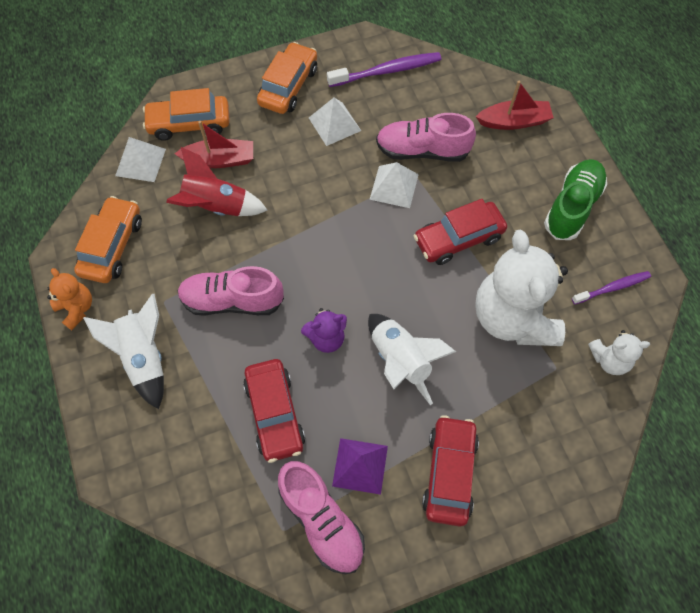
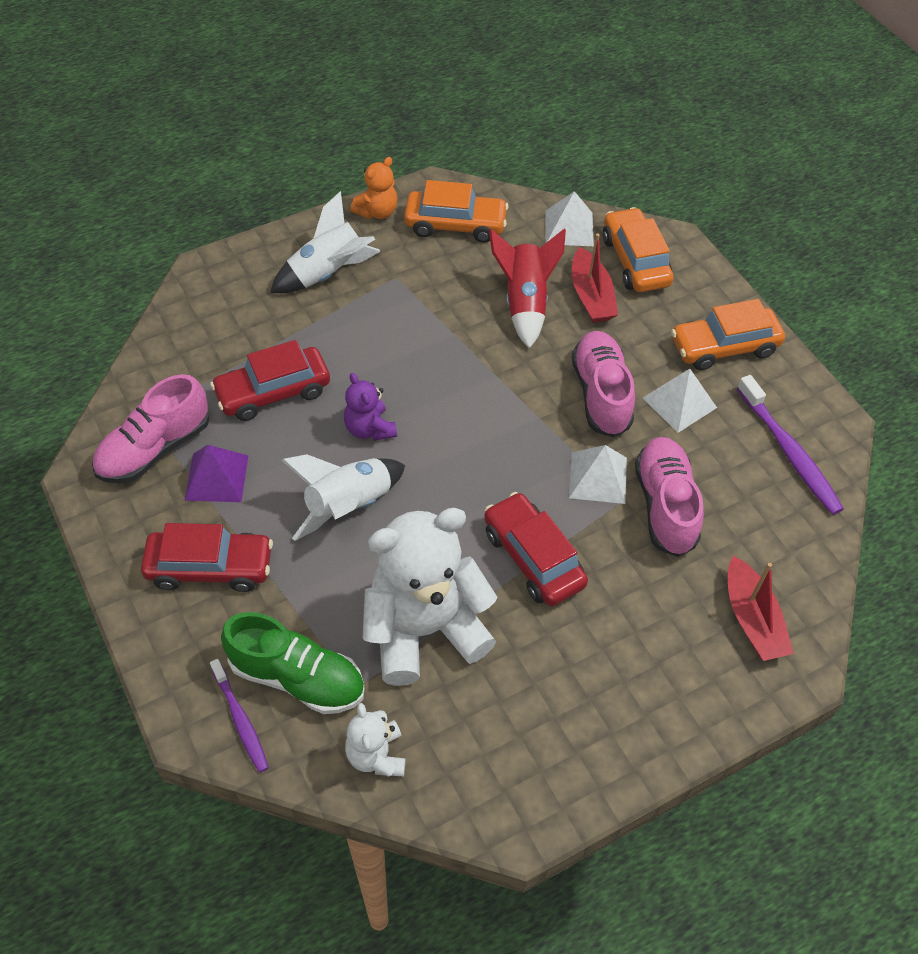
camera: 80 degrees right, 10 degrees down
(232, 301) = (405, 336): pink shoe -> pink shoe (601, 394)
(288, 86) = (724, 347): orange car -> orange car turned 150 degrees clockwise
(572, 207) = (619, 703): green shoe -> green shoe (297, 677)
(612, 288) = (491, 761): purple toothbrush -> purple toothbrush (240, 720)

